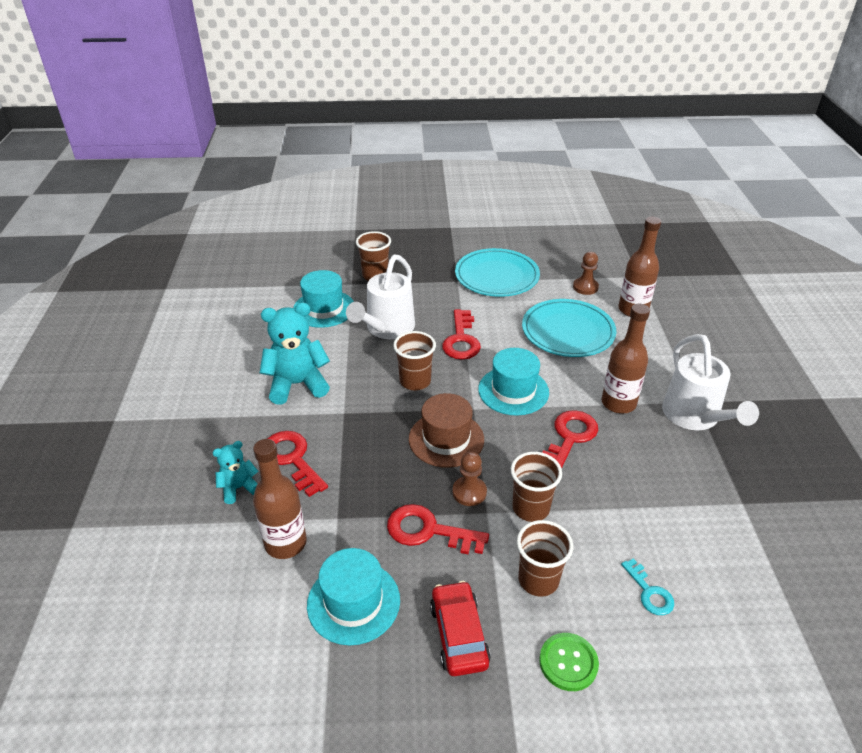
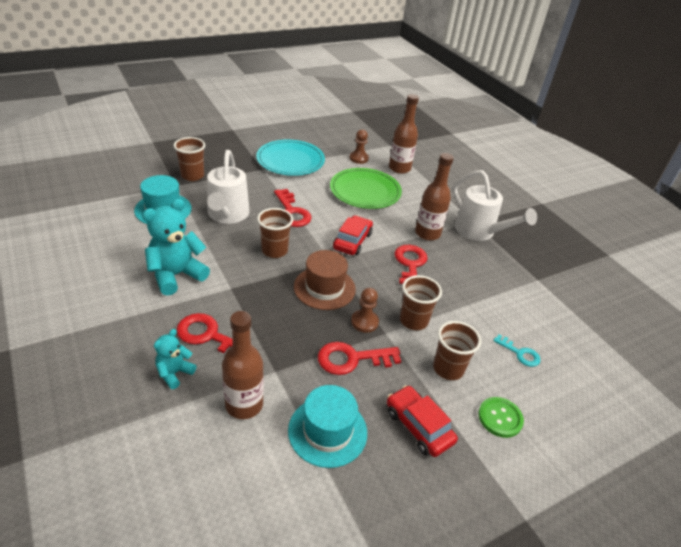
camera: 30 degrees left, 0 degrees up
(513, 391) = (352, 241): turquoise hat -> red car
(568, 331) = (365, 191): turquoise plate -> green plate

